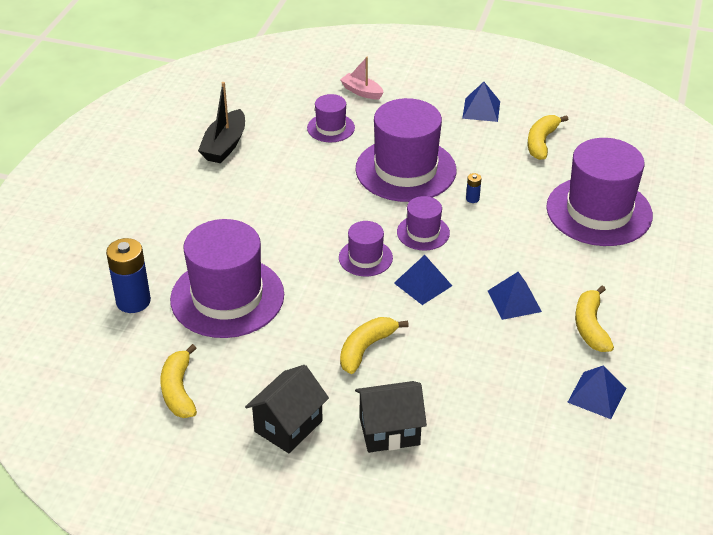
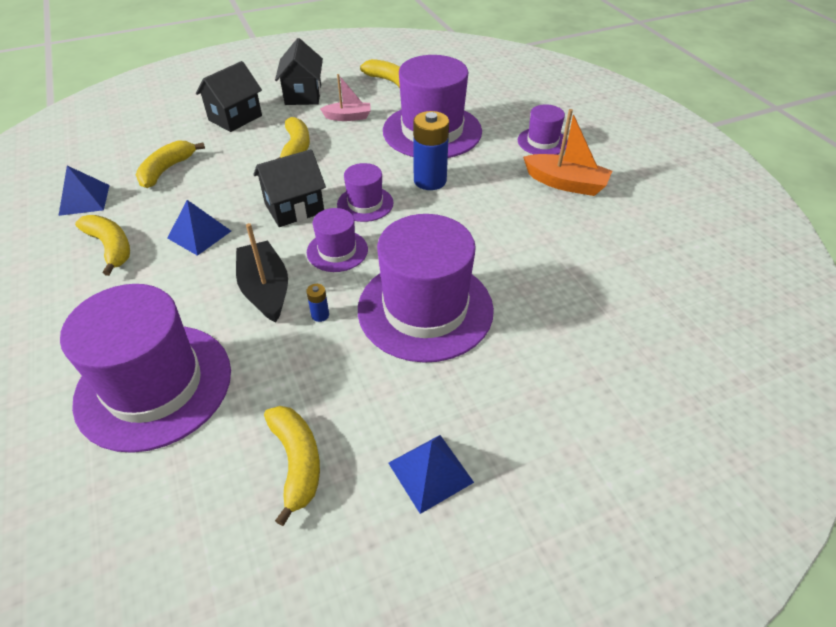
camera: 140 degrees right, 5 degrees up
(133, 301) = (487, 102): blue battery -> blue battery (430, 180)
(202, 192) = (566, 183): none -> orange boat
(224, 145) = (622, 231): black boat -> black boat (265, 289)
(331, 128) = (564, 313): purple hat -> purple hat (542, 142)
(361, 92) = (608, 394): pink boat -> pink boat (348, 117)
(423, 284) = (294, 208): blue pyramid -> black house
(504, 391) = (167, 170): none -> yellow banana

